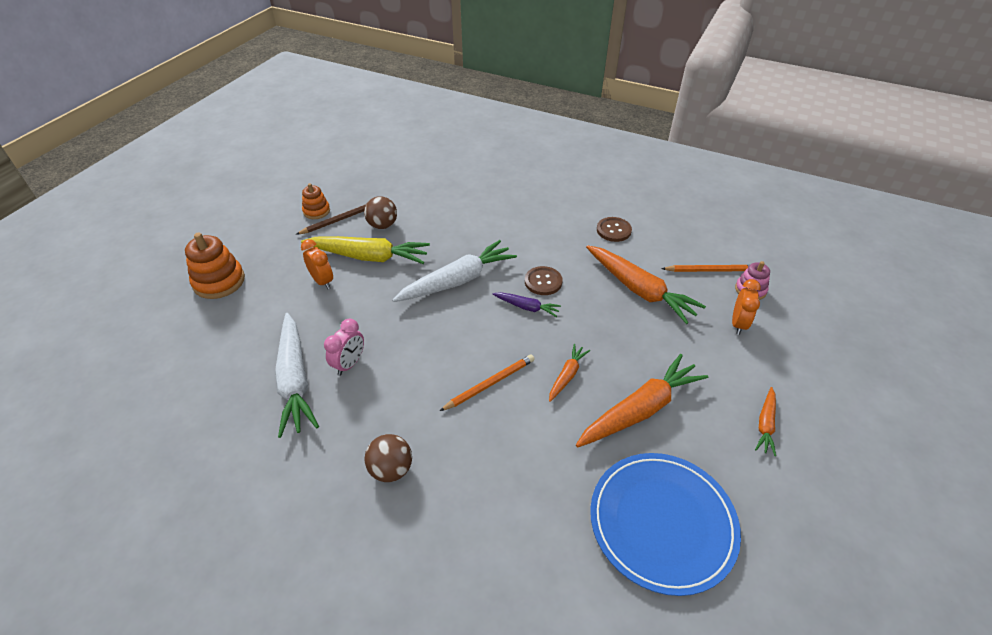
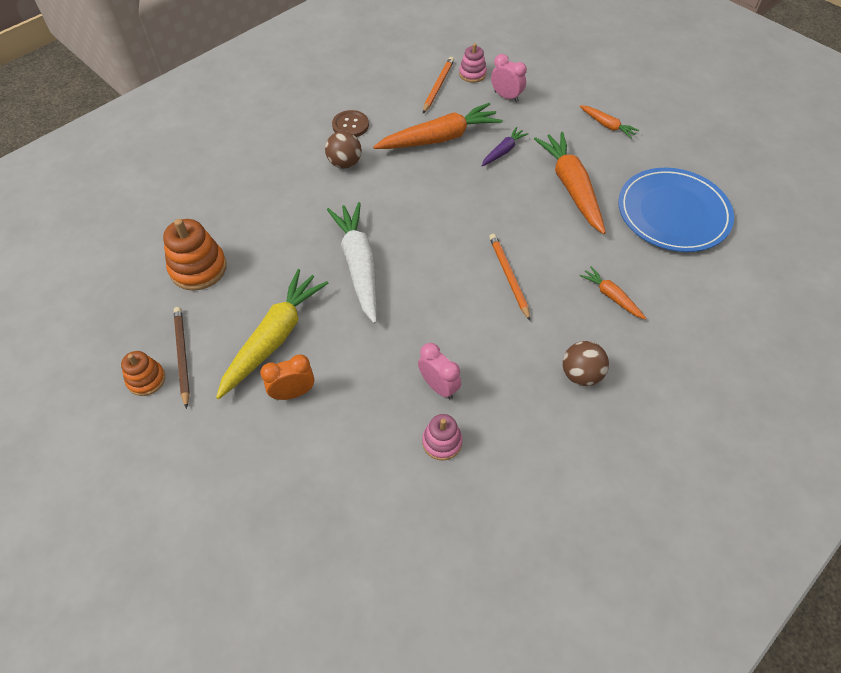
camera: 70 degrees left, 10 degrees up
(219, 281) = (230, 514): orange stacking toy -> orange stacking toy (198, 268)
(295, 380) = (442, 442): white carrot -> pink stacking toy
(383, 225) = (223, 312): brown ball -> brown ball (345, 163)
(527, 307) = (424, 222): purple carrot -> purple carrot (503, 151)
(543, 282) = (395, 199): brown button -> none
(567, 376) = (519, 220): orange carrot -> orange carrot (611, 296)
(738, 324) = (506, 97): orange clock -> pink clock

